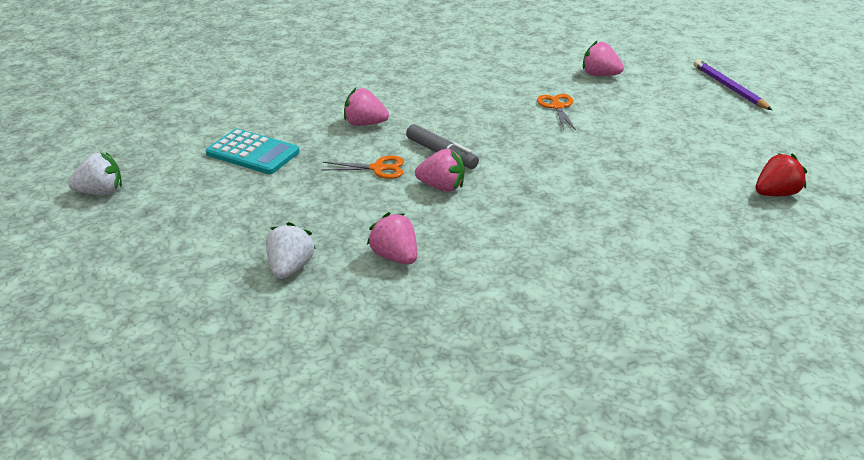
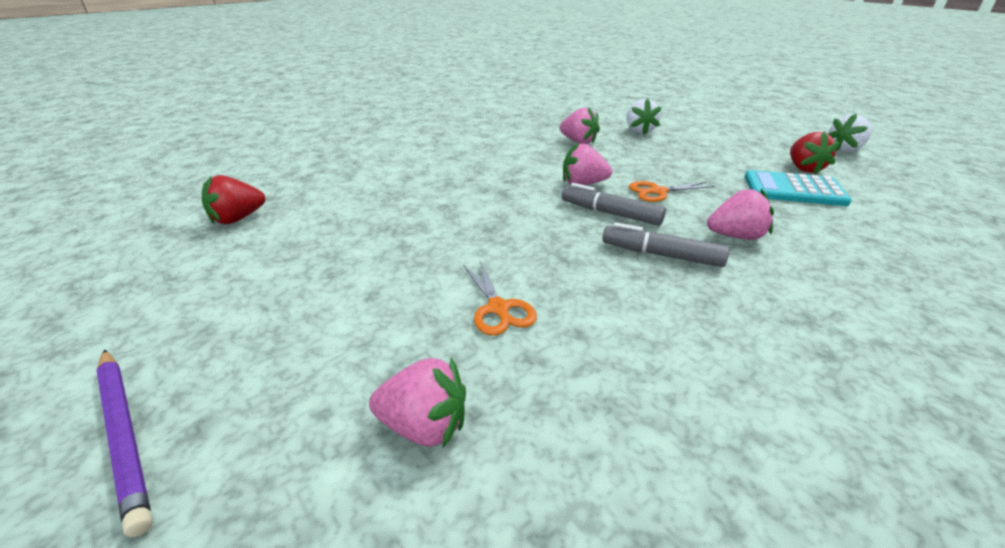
camera: 165 degrees right, 0 degrees up
(197, 174) = (804, 168): none -> red strawberry
(433, 120) = (661, 255): none -> grey marker

